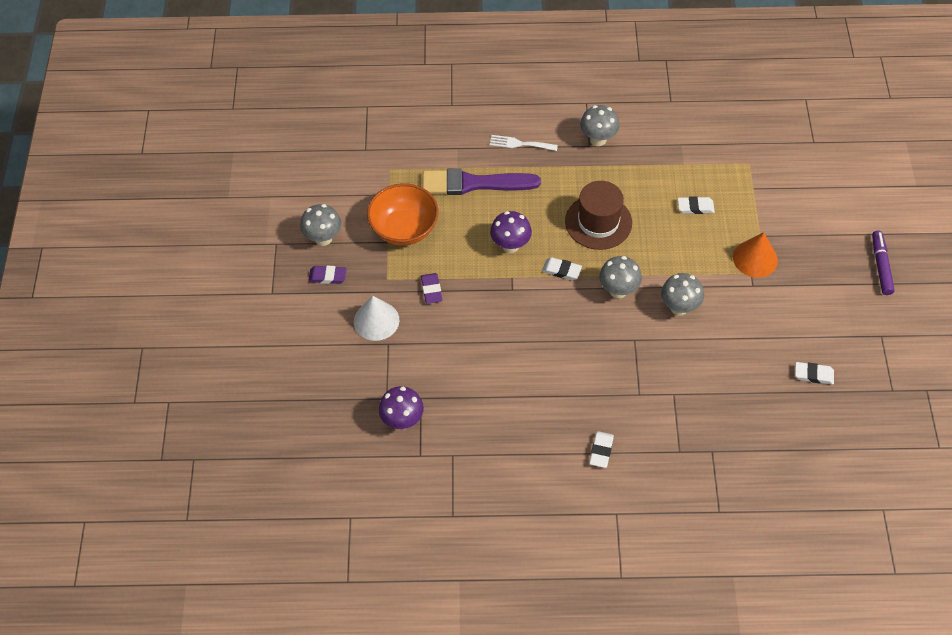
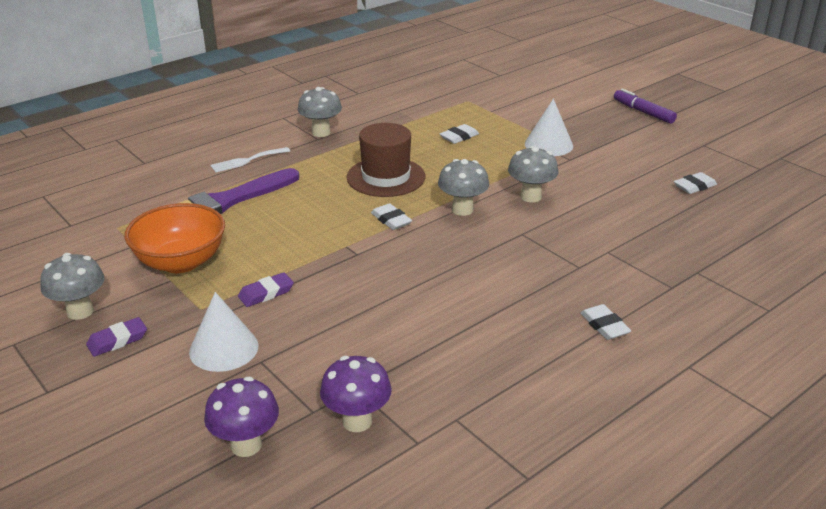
camera: 40 degrees left, 25 degrees down
(431, 290) = (266, 293): purple eraser -> purple eraser turned 75 degrees counterclockwise
(510, 245) = (317, 225): purple mushroom -> purple mushroom (246, 445)
(561, 270) = (391, 220): white eraser -> white eraser turned 75 degrees clockwise
(755, 258) = (548, 144): orange cone -> white cone

